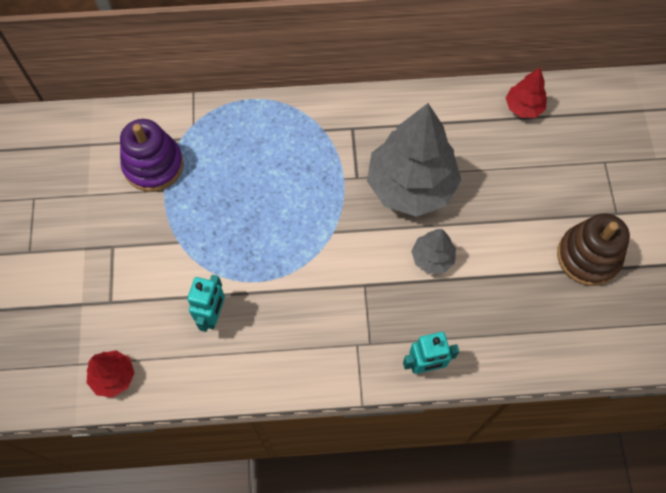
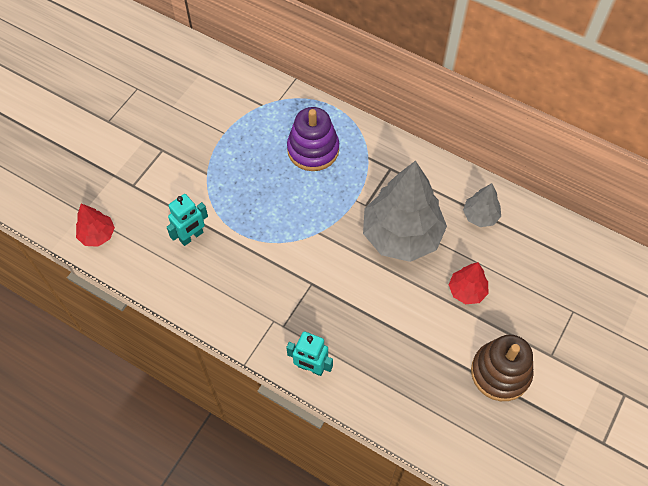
camera: 35 degrees right, 5 degrees down
(153, 165) = (230, 112): purple stacking toy -> purple stacking toy (313, 150)
(432, 258) = (376, 296): grey tree -> grey tree (480, 216)
(523, 107) = (537, 231): red tree -> red tree (467, 291)

